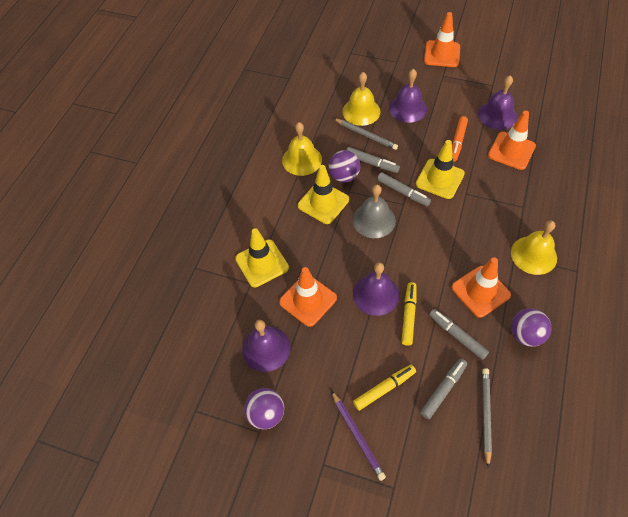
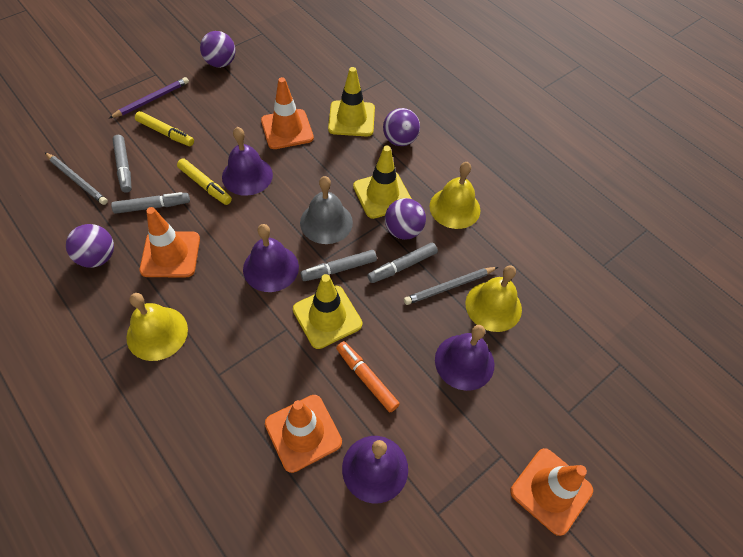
camera: 115 degrees right, 0 degrees up
(261, 220) = (400, 140): none -> purple ball
(266, 348) = (270, 86): purple bell -> purple bell (271, 268)
(357, 436) = (152, 100): purple pencil -> purple pencil turned 135 degrees clockwise
(384, 389) = (165, 133): yellow marker -> yellow marker turned 60 degrees counterclockwise

